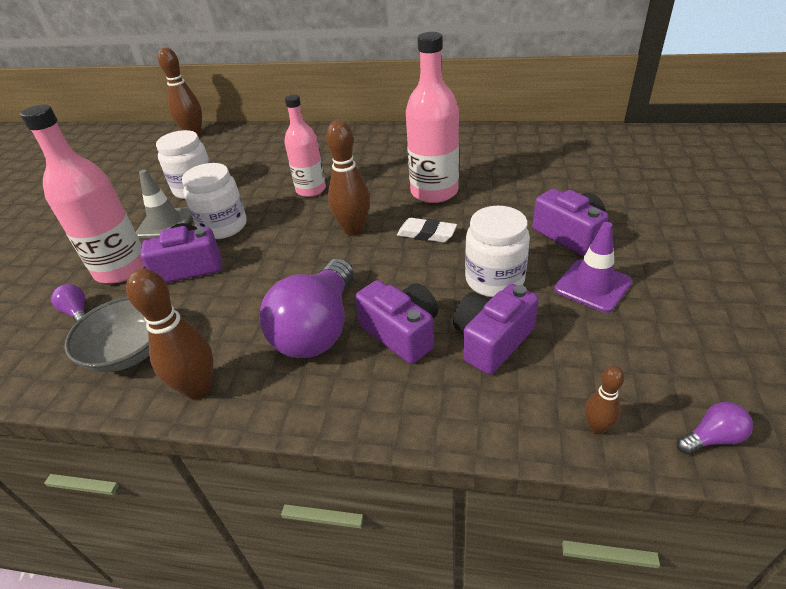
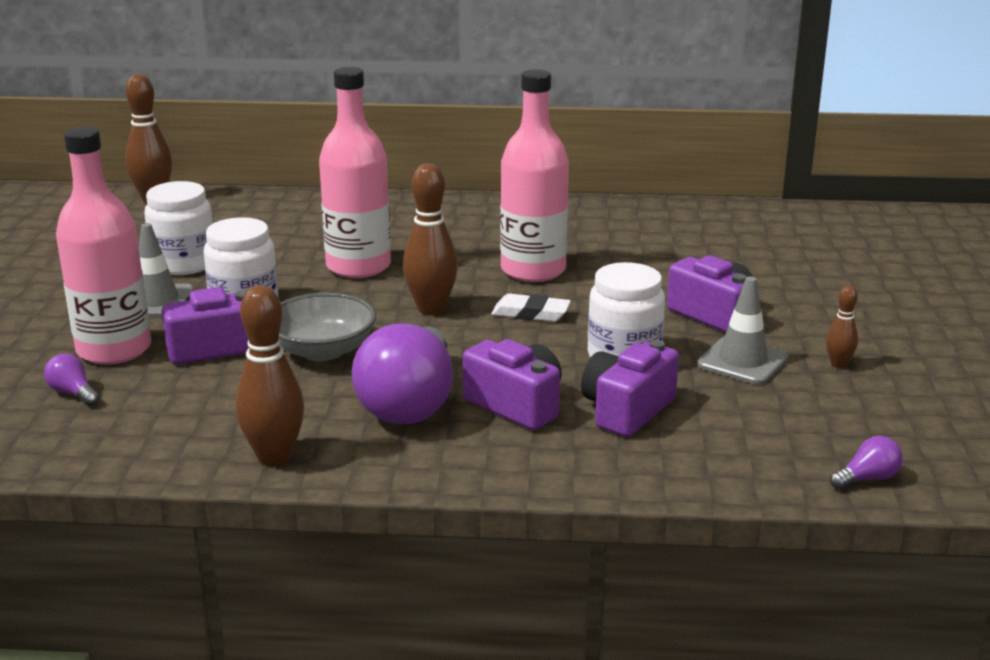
camera: 10 degrees left, 15 degrees down
(129, 351) = (167, 427): grey bowl -> grey bowl (323, 350)
(311, 190) = (358, 266): pink bottle -> pink bottle, size x1.50
(592, 286) = (742, 361): purple traffic cone -> grey traffic cone
(597, 427) = (748, 474): brown bowling pin -> brown bowling pin (838, 364)

